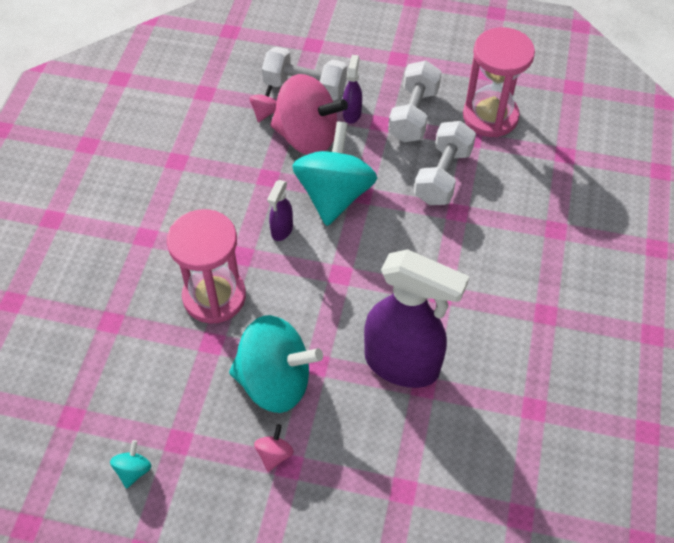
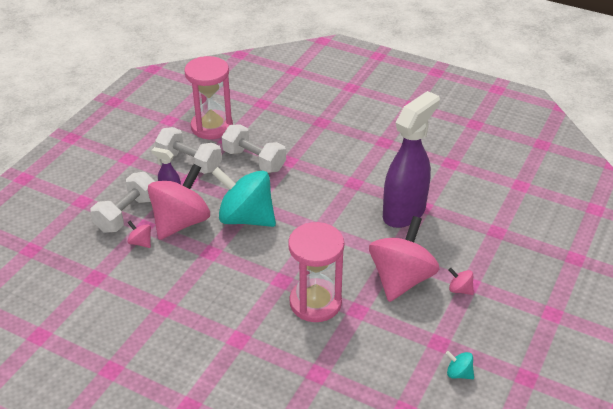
camera: 75 degrees left, 15 degrees down
(275, 381) = (401, 279): turquoise spinning top -> pink spinning top
(281, 230) = (267, 253): purple spray bottle -> none

